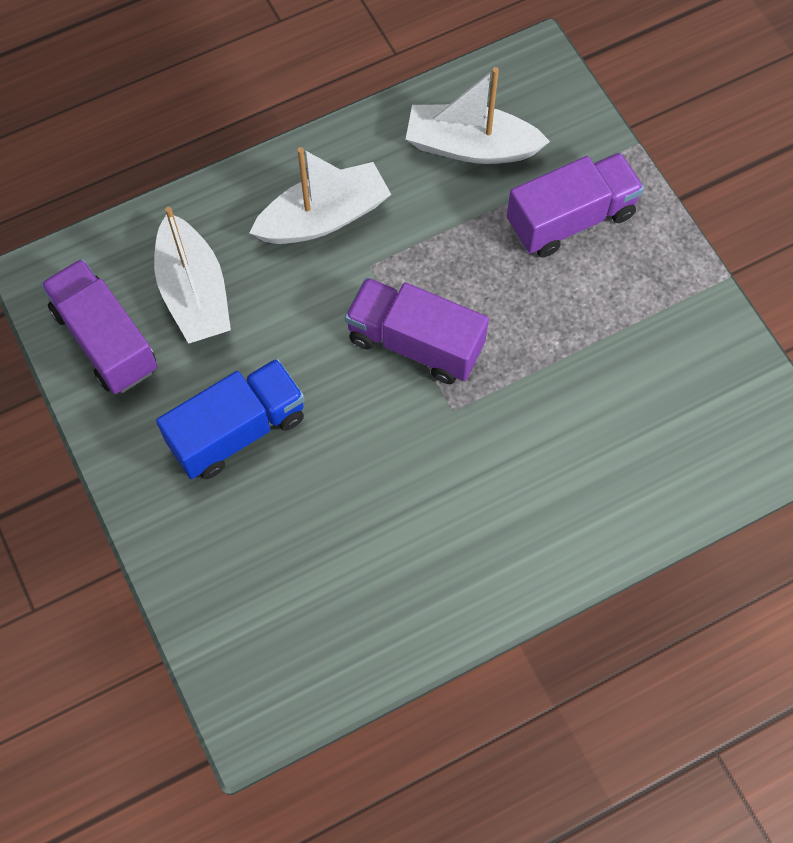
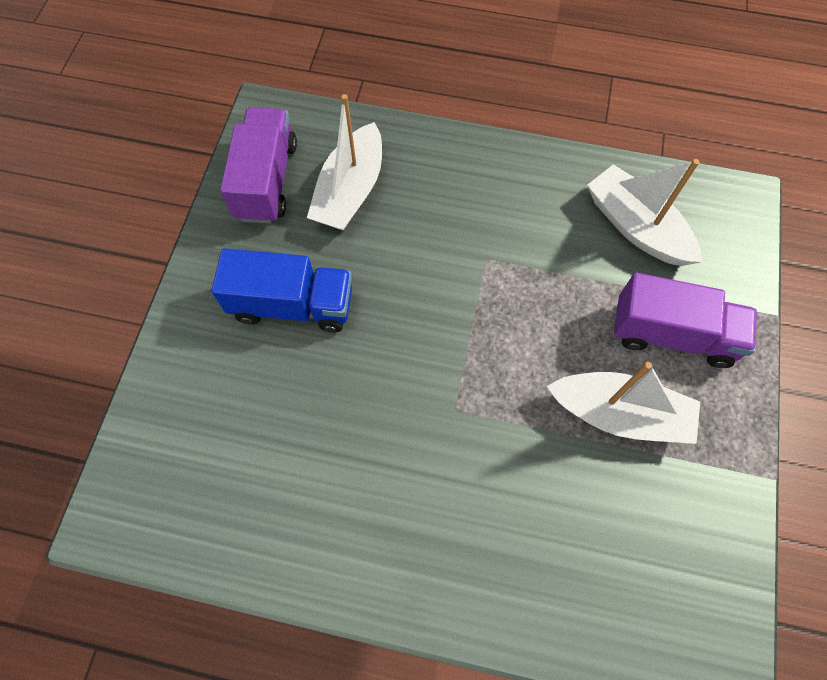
camera: 40 degrees right, 0 degrees up
(324, 217) = (483, 202): white boat -> white boat (619, 414)
(415, 343) = (471, 338): purple truck -> none

